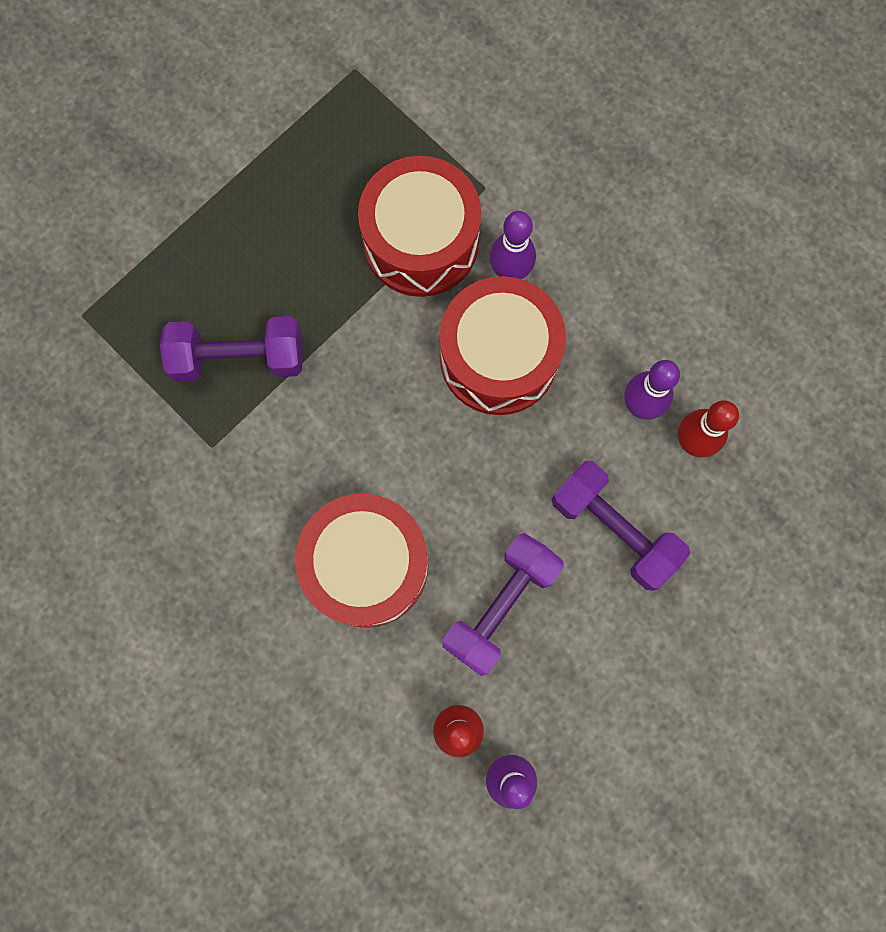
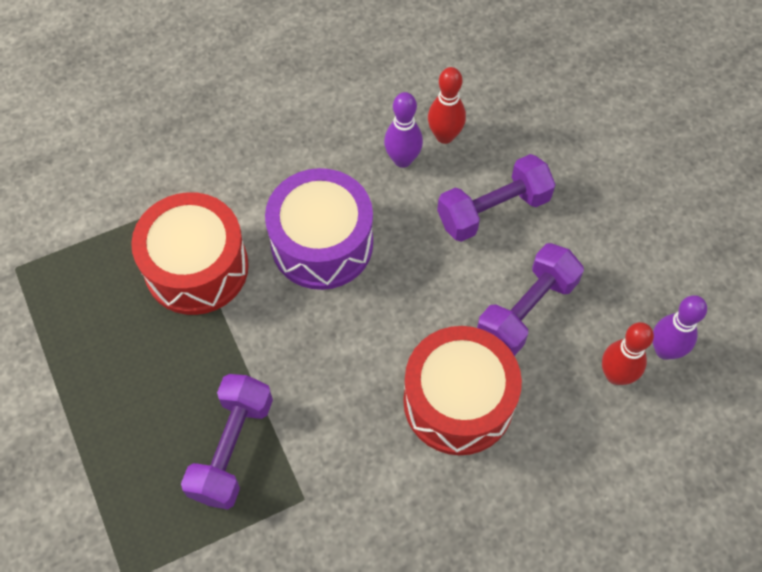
camera: 70 degrees left, 15 degrees down
(498, 357) = (322, 243): red drum -> purple drum
(500, 605) = (526, 310): purple dumbbell -> purple dumbbell turned 75 degrees clockwise
(510, 272) = (254, 211): purple bowling pin -> none

